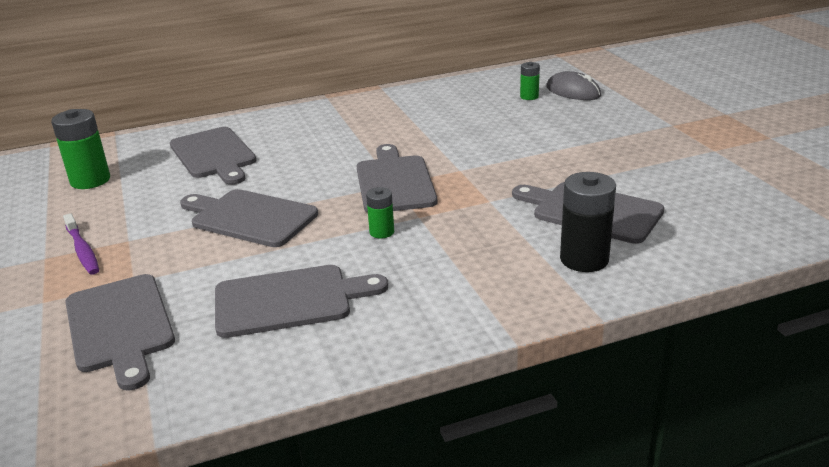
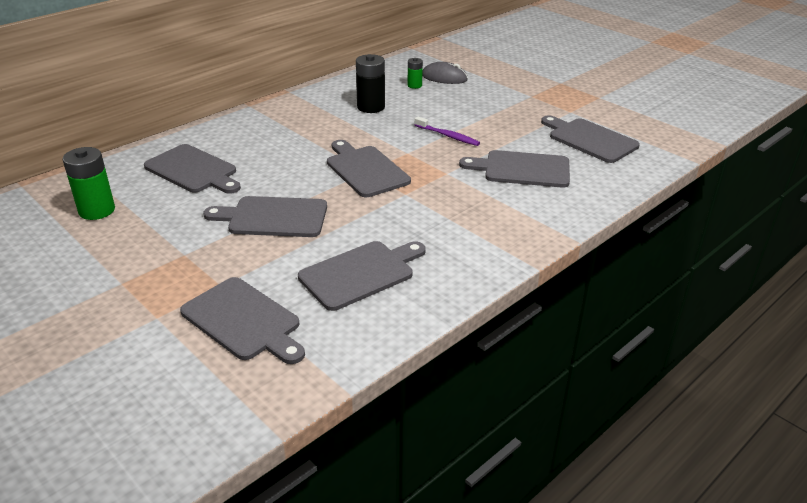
camera: 25 degrees left, 5 degrees up
(83, 250) = (151, 270): purple toothbrush -> purple toothbrush (448, 136)
(381, 232) = (387, 210): green battery -> none
(584, 259) = (540, 204): black battery -> black battery (371, 107)
(717, 188) = (590, 139): none -> grey cutting board

